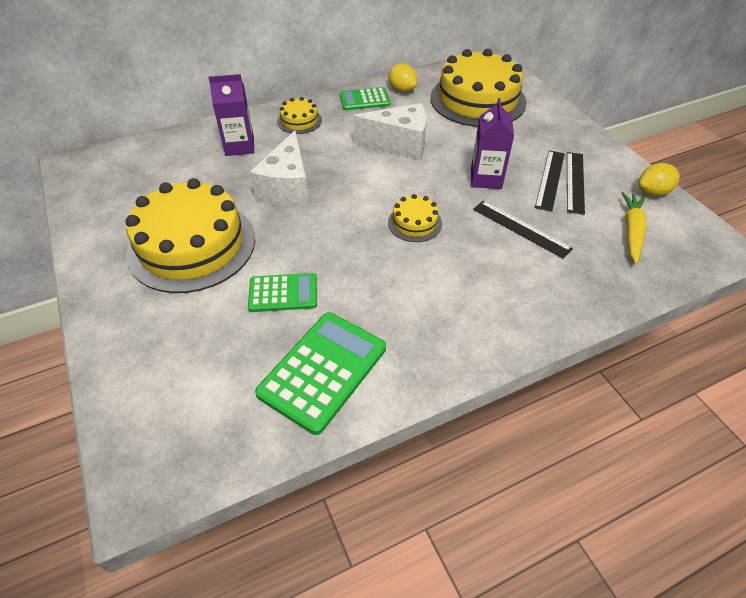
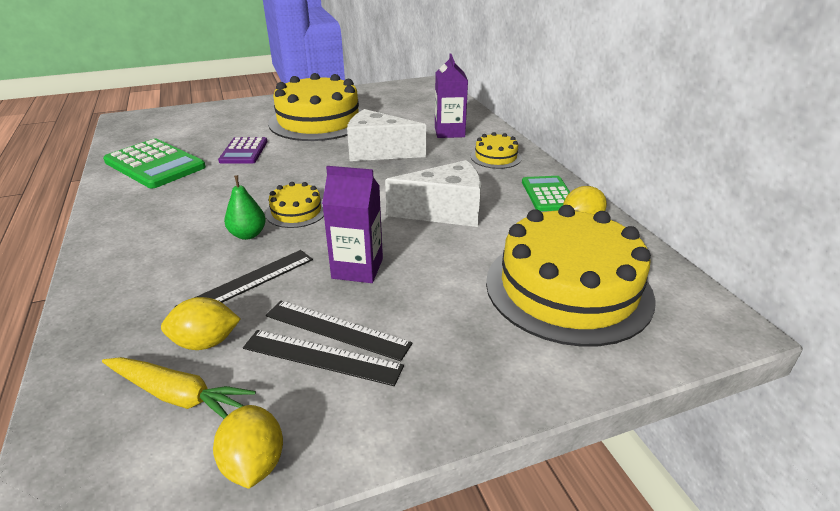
camera: 95 degrees right, 15 degrees down
(283, 293) = (244, 151): green calculator -> purple calculator
(399, 144) = (445, 212): white cheese -> white cheese turned 105 degrees counterclockwise
(458, 244) = (248, 234): none -> green pear
(587, 232) = (206, 342): none -> yellow lemon

